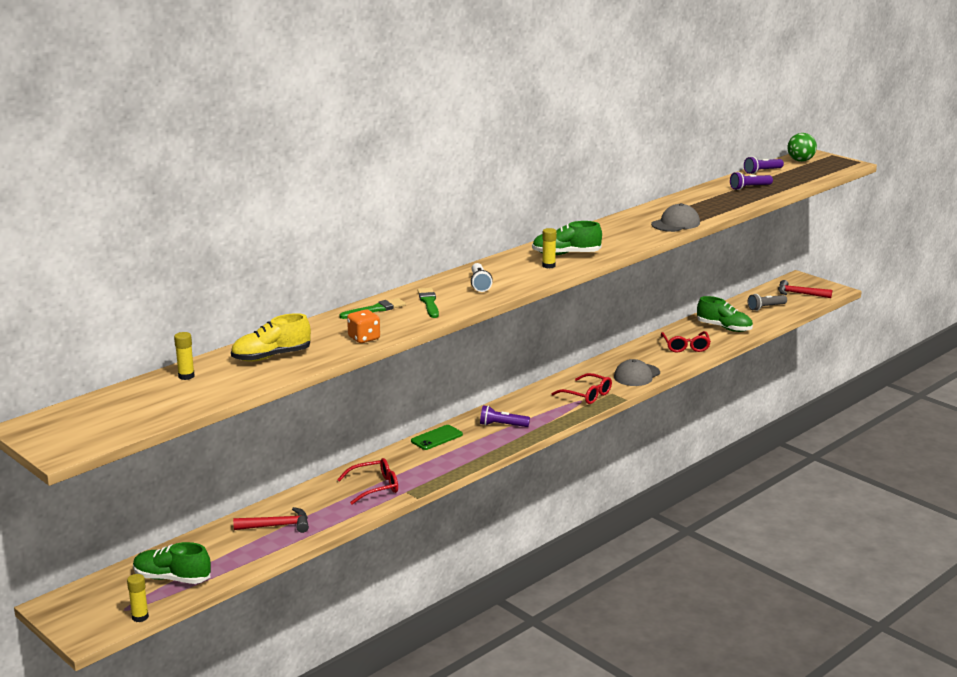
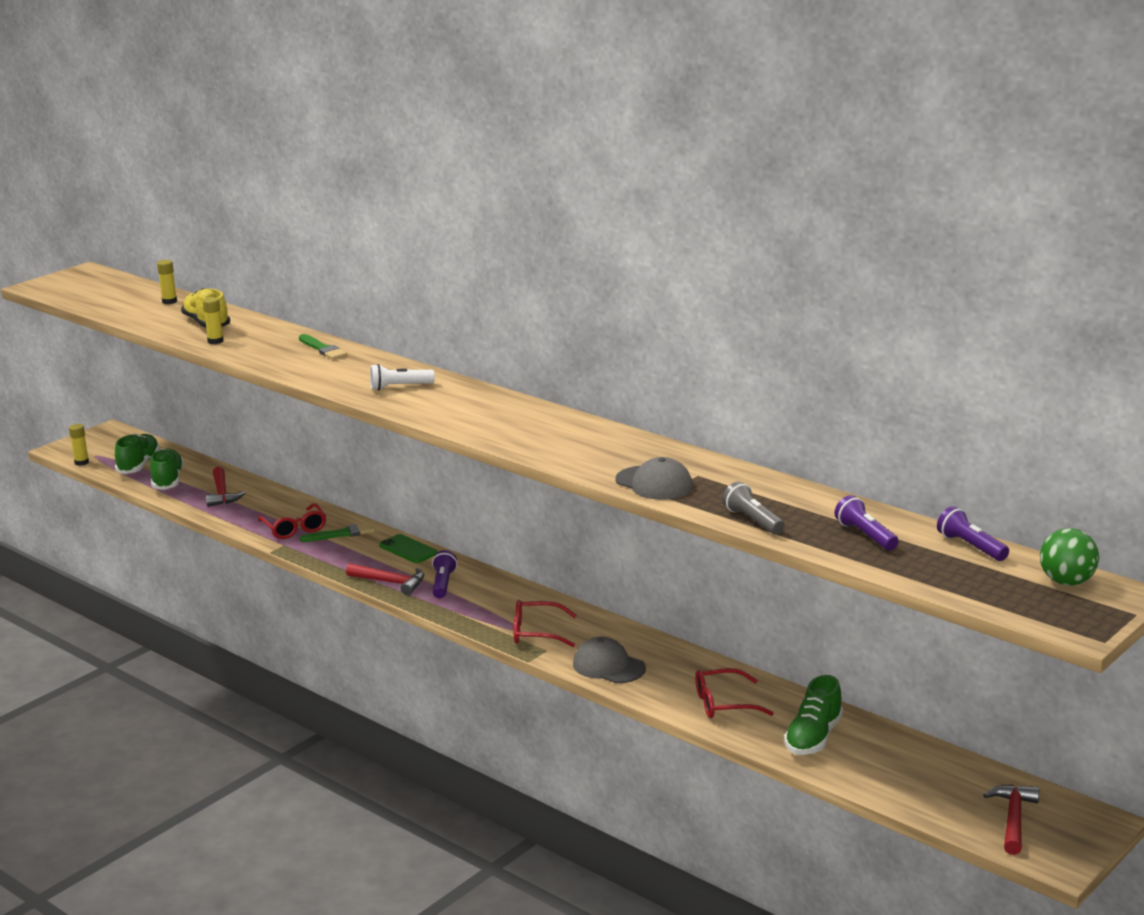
camera: 85 degrees right, 0 degrees up
(364, 338) = (245, 352): orange dice -> none
(429, 302) = (342, 369): green brush -> green brush (341, 534)
(494, 445) = (390, 582): none -> red hammer
(548, 266) = (465, 416): yellow glue stick -> yellow glue stick (215, 341)
(566, 254) = (509, 423): green shoe -> green shoe (168, 480)
(586, 395) = (537, 632): red glasses -> red glasses turned 60 degrees clockwise
(766, 307) = (925, 780): grey flashlight -> grey flashlight (753, 520)

